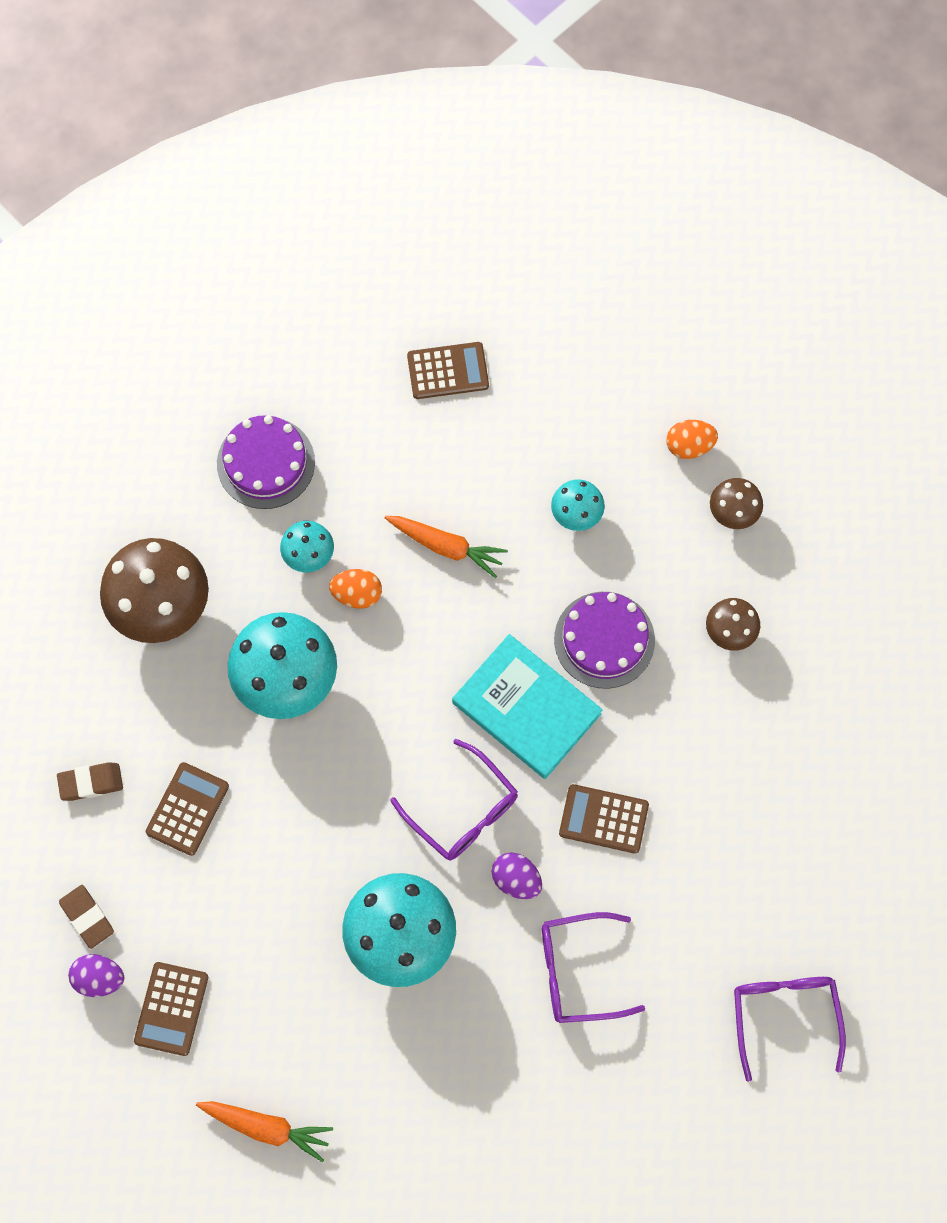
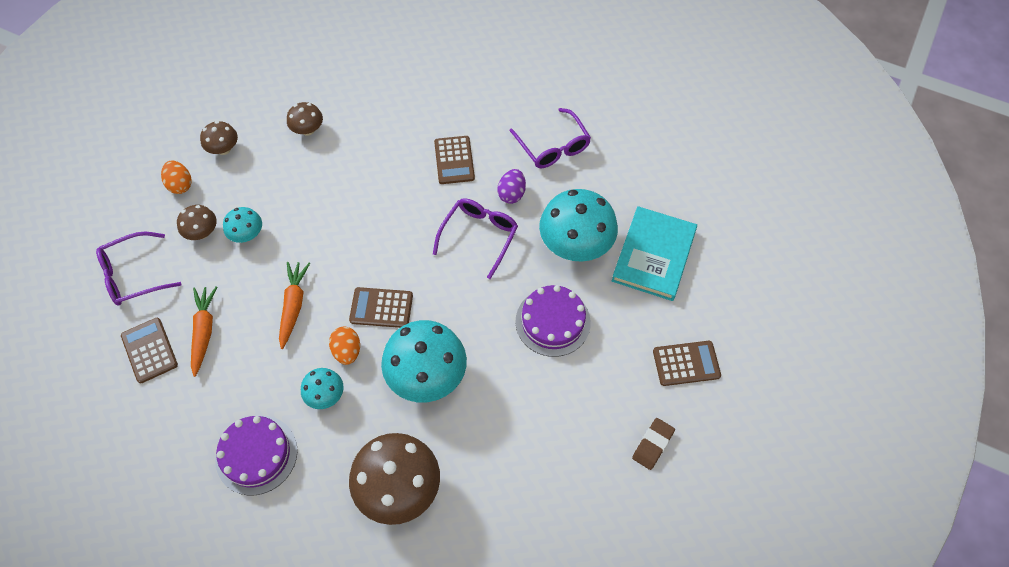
camera: 110 degrees left, 10 degrees down
(91, 782) = (555, 484): brown eraser -> none
(99, 978) = (690, 419): purple egg -> none
(187, 809) = (547, 407): brown calculator -> brown calculator (381, 308)
(266, 1127) = (728, 279): orange carrot -> orange carrot (204, 331)
(526, 708) = (396, 222): turquoise book -> turquoise book (653, 255)
(600, 460) = (202, 232): none -> brown mushroom
(604, 639) = (334, 193): purple cake -> purple cake (552, 322)
(785, 1016) = (533, 47): purple glasses -> purple glasses (133, 275)

